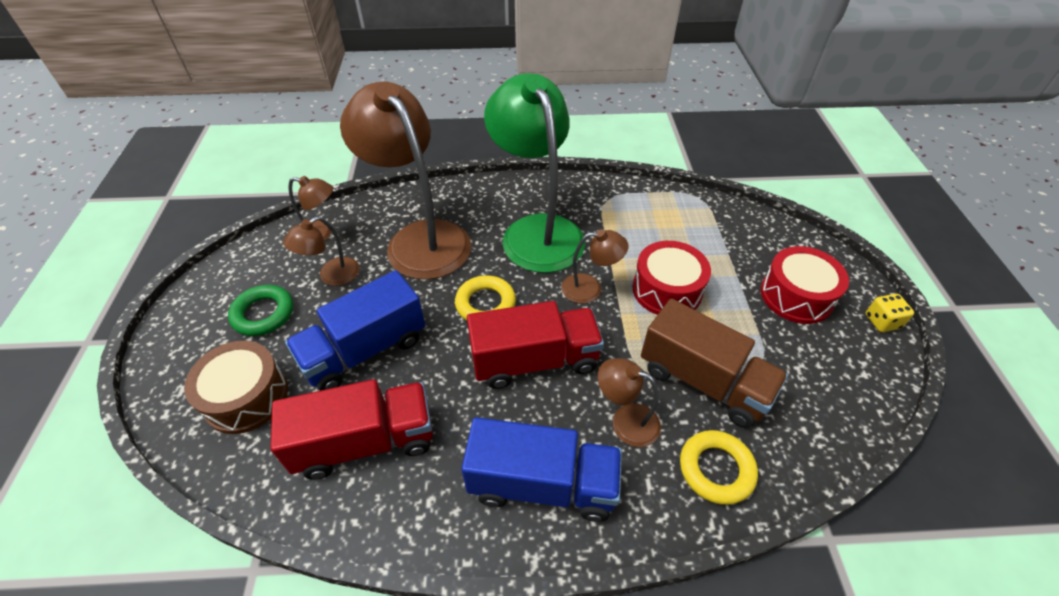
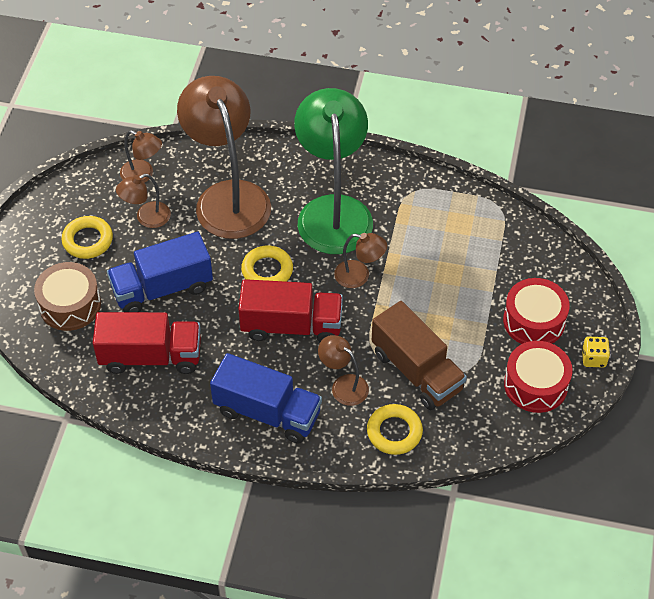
camera: 15 degrees right, 5 degrees up
(263, 314) = (88, 240): green ring -> yellow ring
(667, 290) = (424, 291): red drum -> red drum (535, 385)

